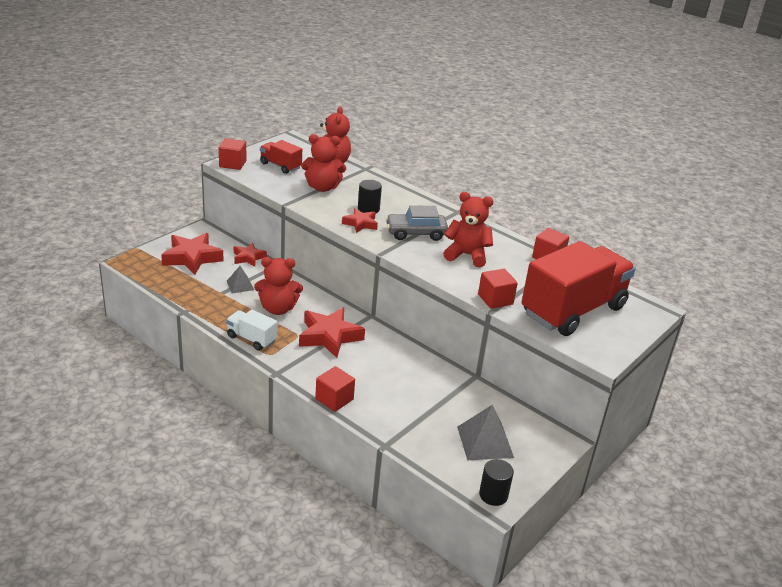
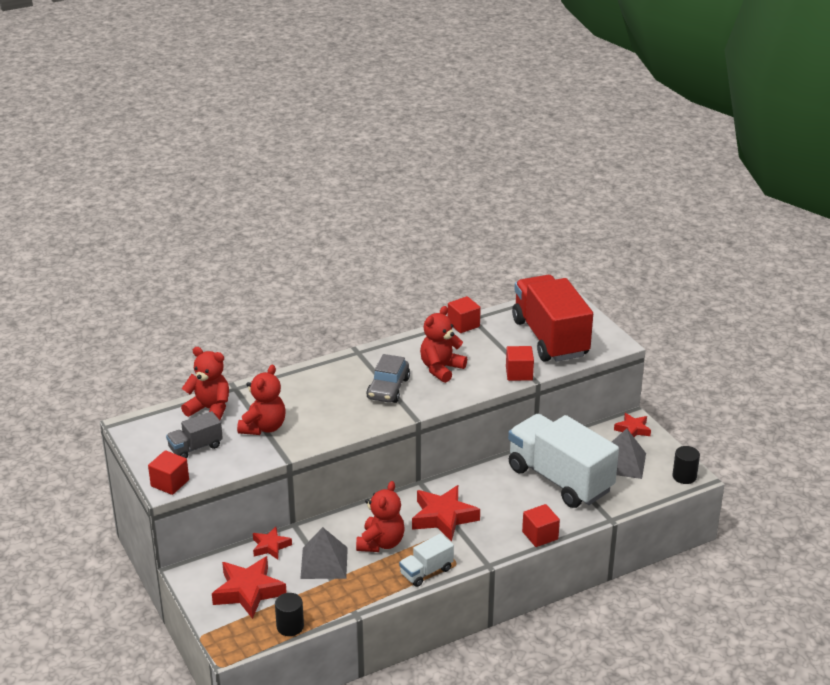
camera: 65 degrees left, 0 degrees up
(240, 285) = (324, 563): grey pyramid -> grey pyramid, size x1.71
(280, 166) = (195, 447): red truck -> grey truck
(360, 224) = (354, 419): red star -> red star (633, 429)
(368, 209) = (326, 407): black cylinder -> black cylinder (290, 626)
(427, 399) = (559, 479): none -> white truck

